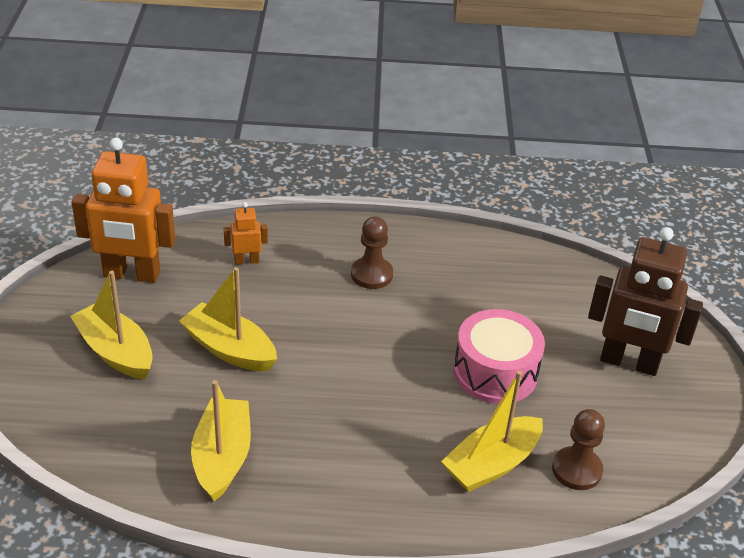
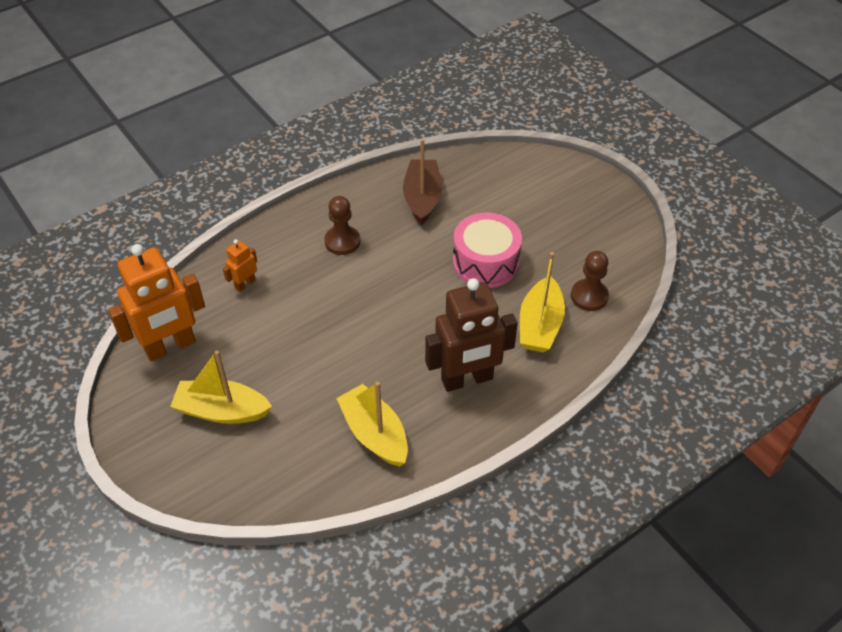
camera: 35 degrees left, 10 degrees up
(229, 349) = (301, 356): yellow boat -> none
(491, 279) = (422, 198): none -> brown boat
(628, 363) = (555, 206): brown robot -> brown robot (467, 379)

